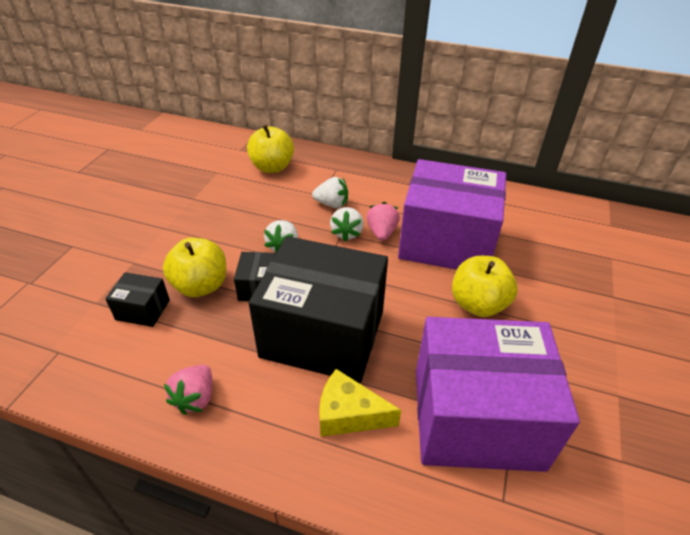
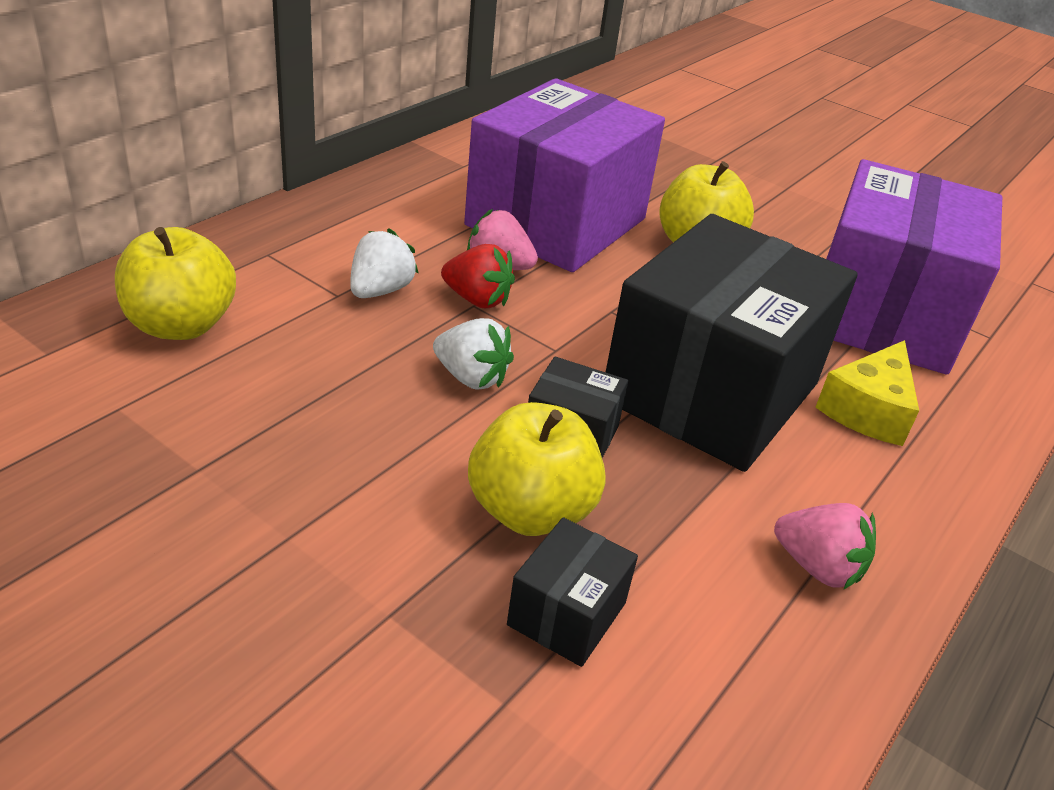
camera: 75 degrees left, 5 degrees down
(347, 233) = (477, 299): white strawberry -> red strawberry

